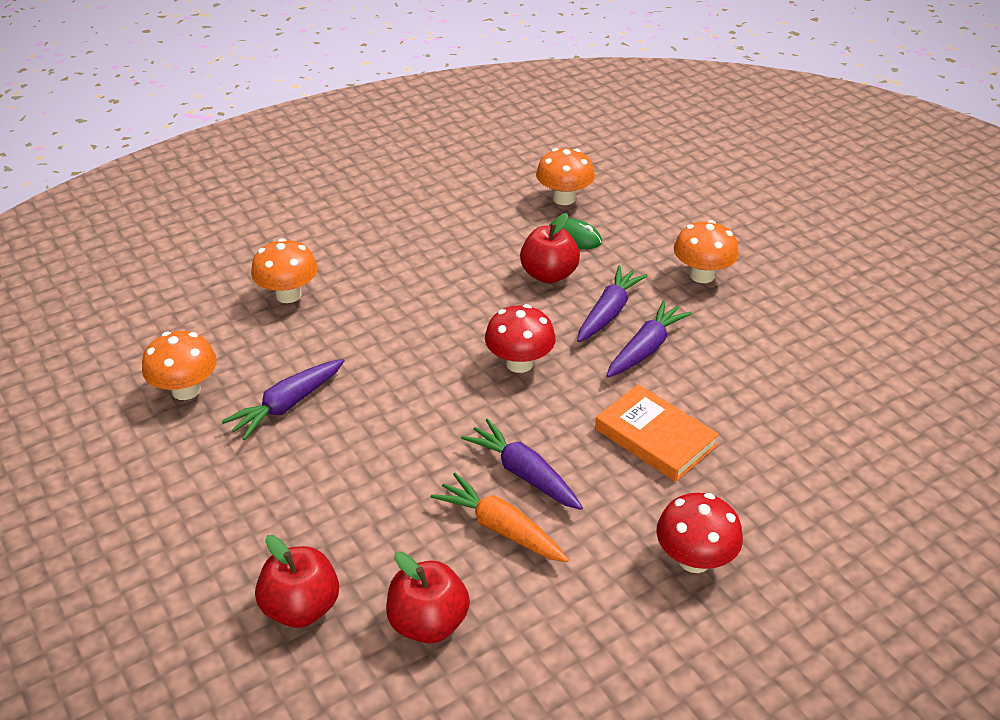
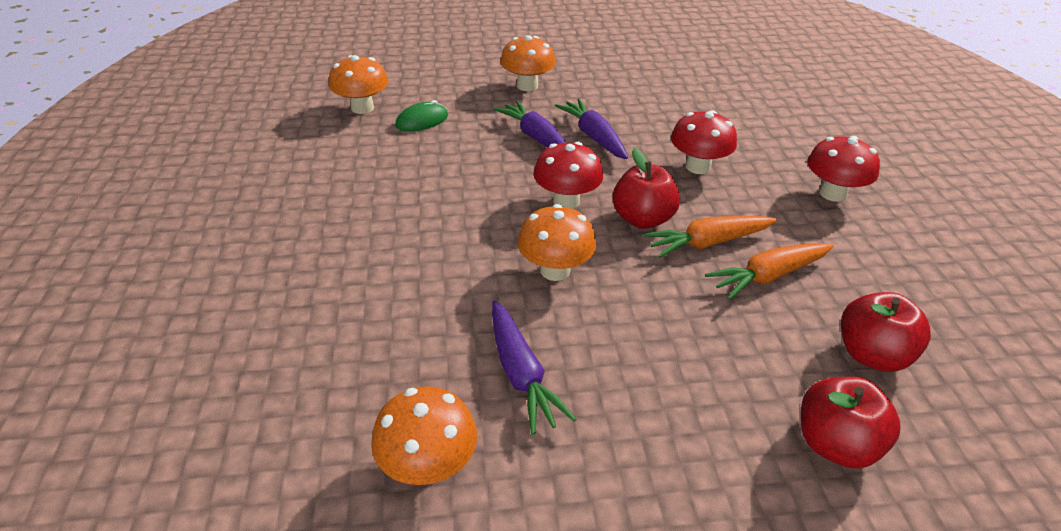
camera: 65 degrees left, 0 degrees up
(288, 295) = (327, 322): orange mushroom -> orange mushroom (555, 270)
(524, 473) = (708, 243): purple carrot -> orange carrot
(549, 275) = (460, 149): red apple -> red apple (642, 219)
(655, 437) = (698, 167): orange book -> red mushroom

